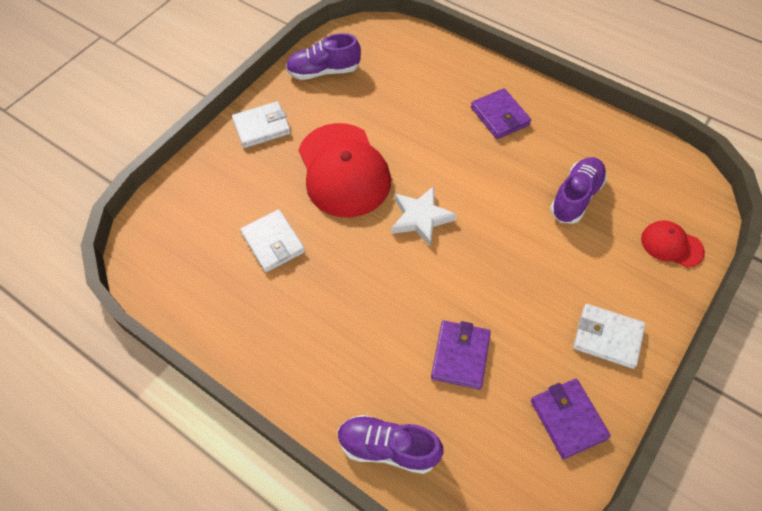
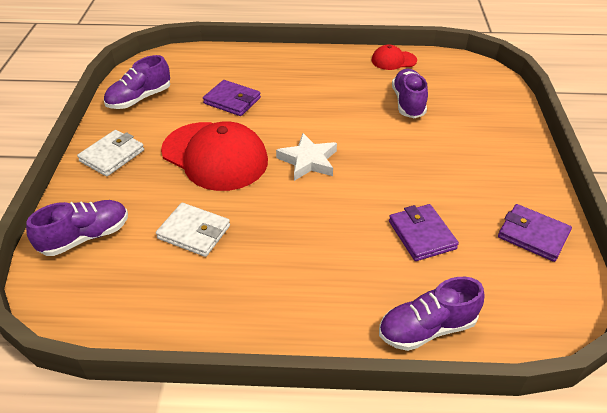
camera: 35 degrees left, 15 degrees down
(192, 202) = (85, 237): none -> purple shoe
(500, 116) = (310, 77): purple wallet -> purple wallet (232, 101)
(607, 337) = (508, 173): white wallet -> none
(671, 245) = (494, 104): red cap -> red cap (393, 60)

